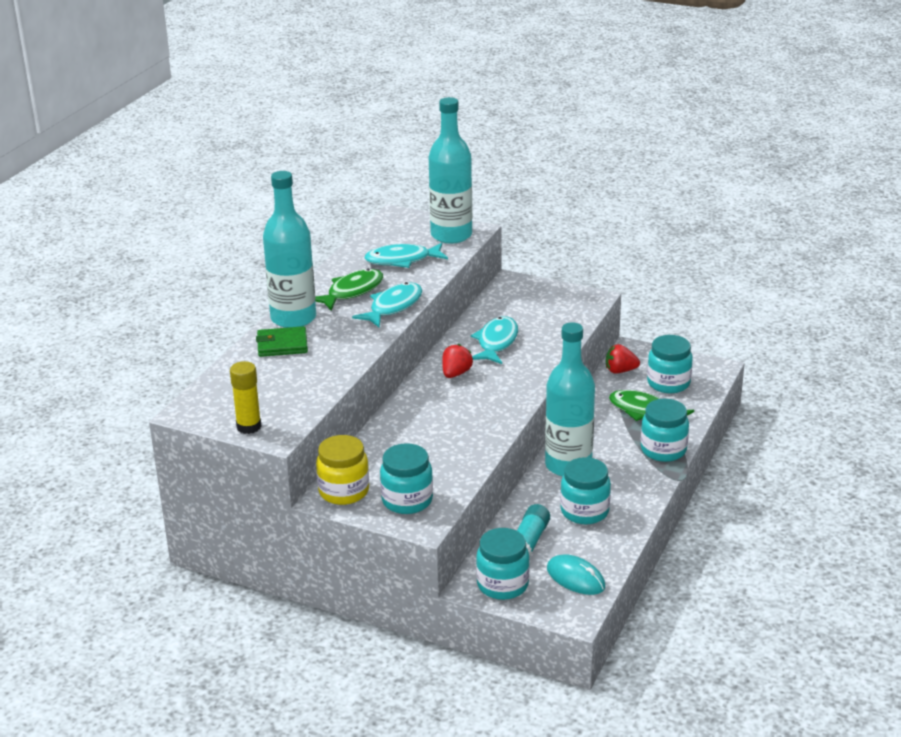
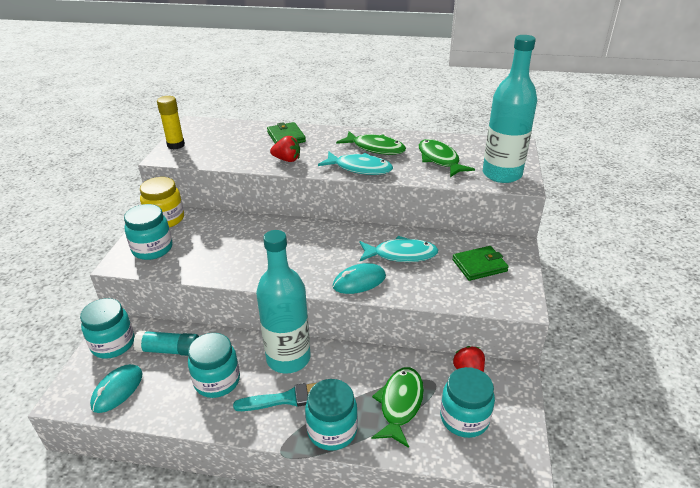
camera: 75 degrees right, 5 degrees up
(293, 318) = (325, 134): turquoise bottle -> none
(402, 260) = (439, 159): turquoise fish -> green fish
(456, 373) = (340, 241): red strawberry -> red strawberry (287, 160)
(528, 371) = (359, 281): none -> turquoise mouse
(532, 305) = (479, 265): none -> green wallet
(620, 471) = (287, 399): none -> turquoise brush

